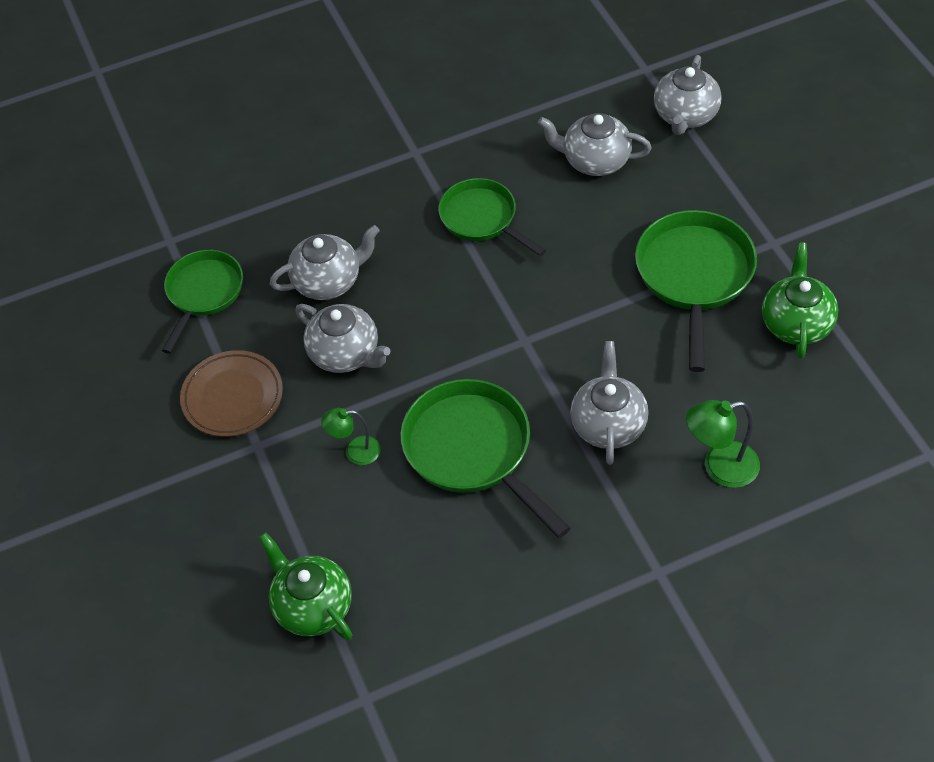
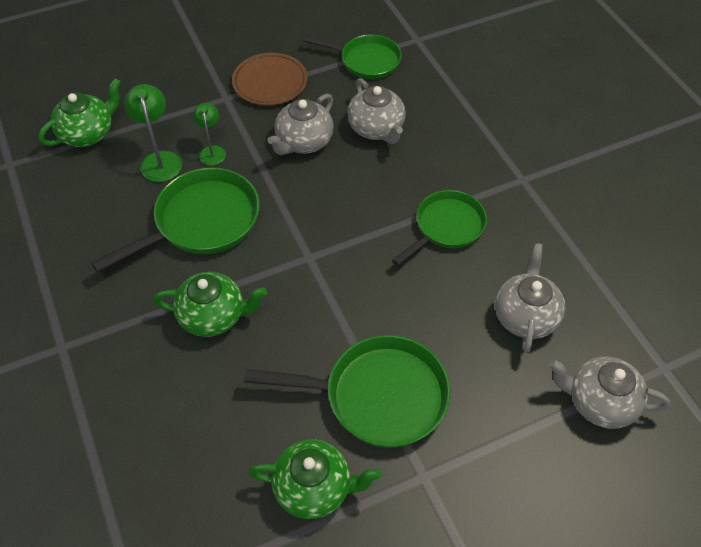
camera: 85 degrees right, 0 degrees up
(608, 424) = (213, 316): grey teapot -> green teapot
(720, 467) = (154, 402): green lamp -> green lamp (160, 159)

